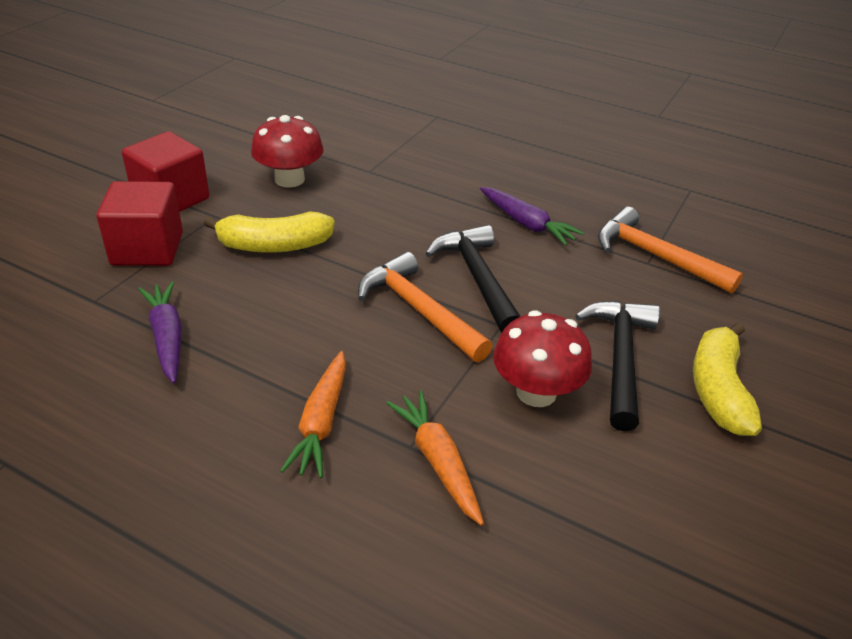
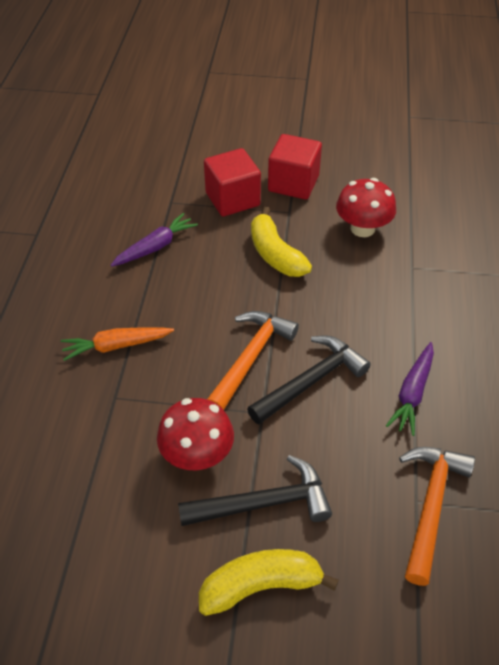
camera: 70 degrees right, 10 degrees up
(438, 462) = (106, 416): orange carrot -> none

